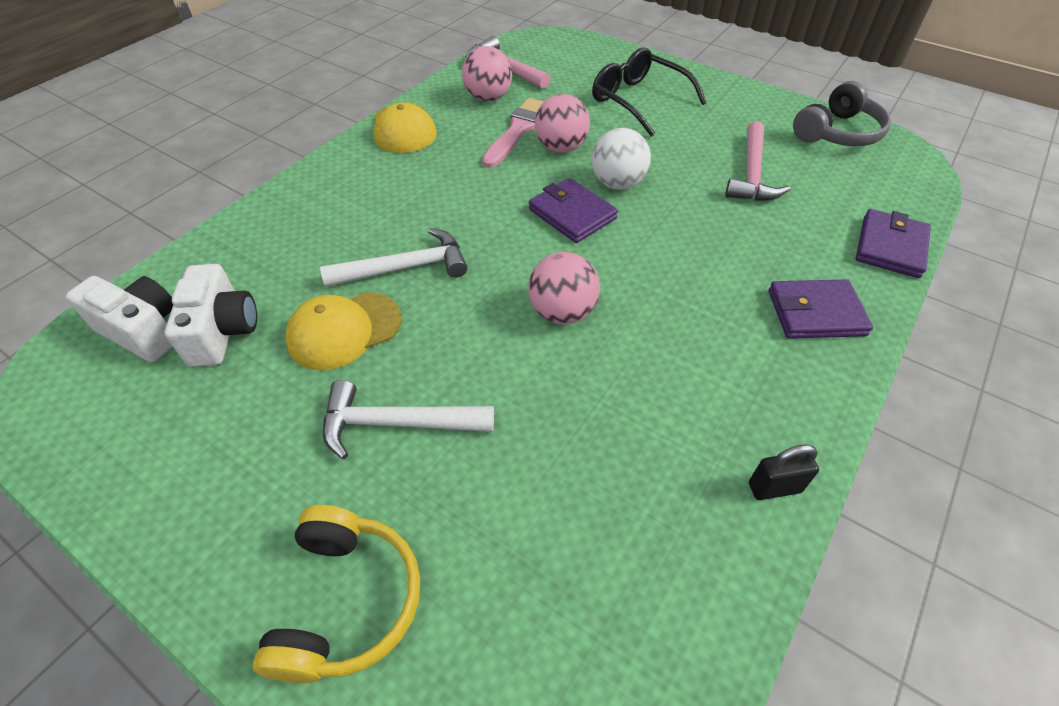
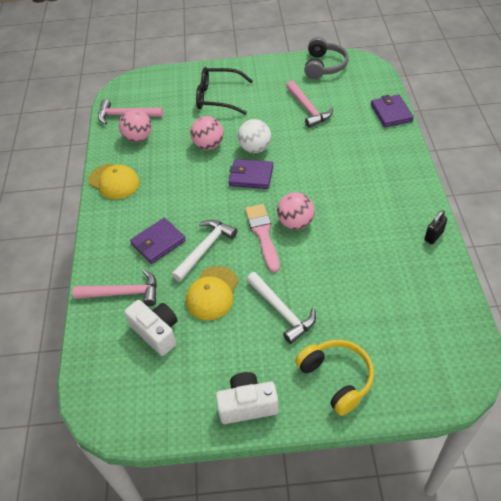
camera: 35 degrees left, 0 degrees up
(143, 331) = (116, 360): white camera -> white camera (247, 405)
(253, 257) = (123, 293): none -> pink hammer
(397, 423) = (281, 311): white hammer -> white hammer turned 90 degrees counterclockwise
(518, 130) = (176, 148): pink brush -> pink brush (263, 234)
(815, 313) = (389, 160): purple wallet -> purple wallet (158, 242)

